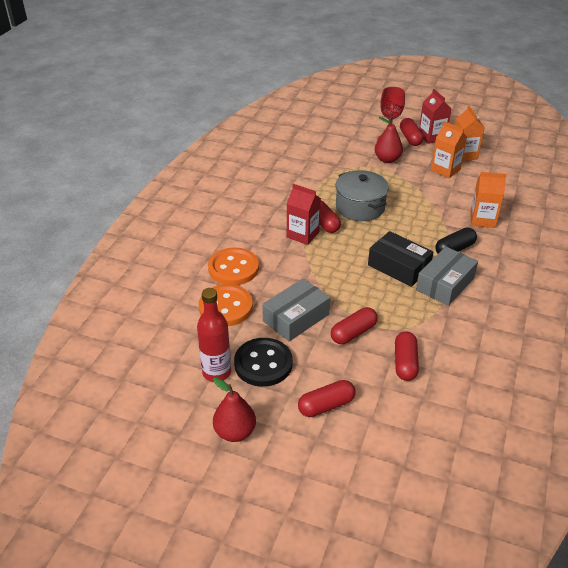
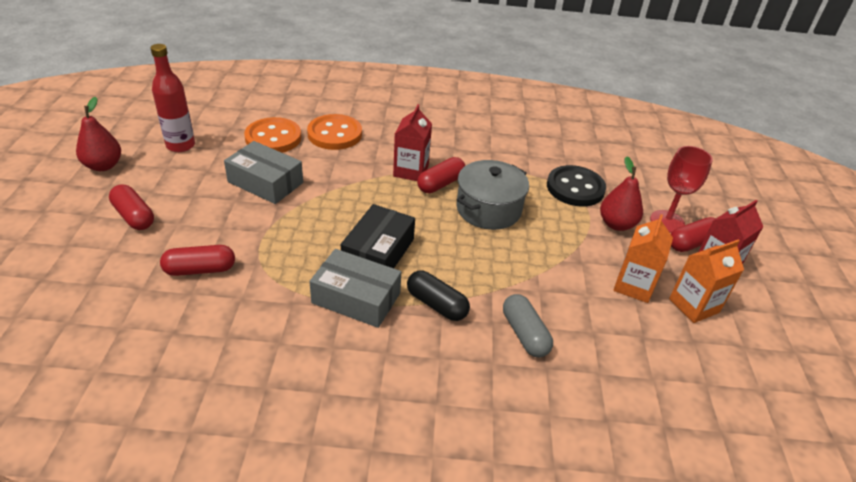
camera: 70 degrees right, 0 degrees up
(263, 364) = (193, 170): black button -> black button (575, 188)
(353, 333) = (247, 225): red capsule -> none
(482, 220) = (524, 334): orange carton -> grey capsule

